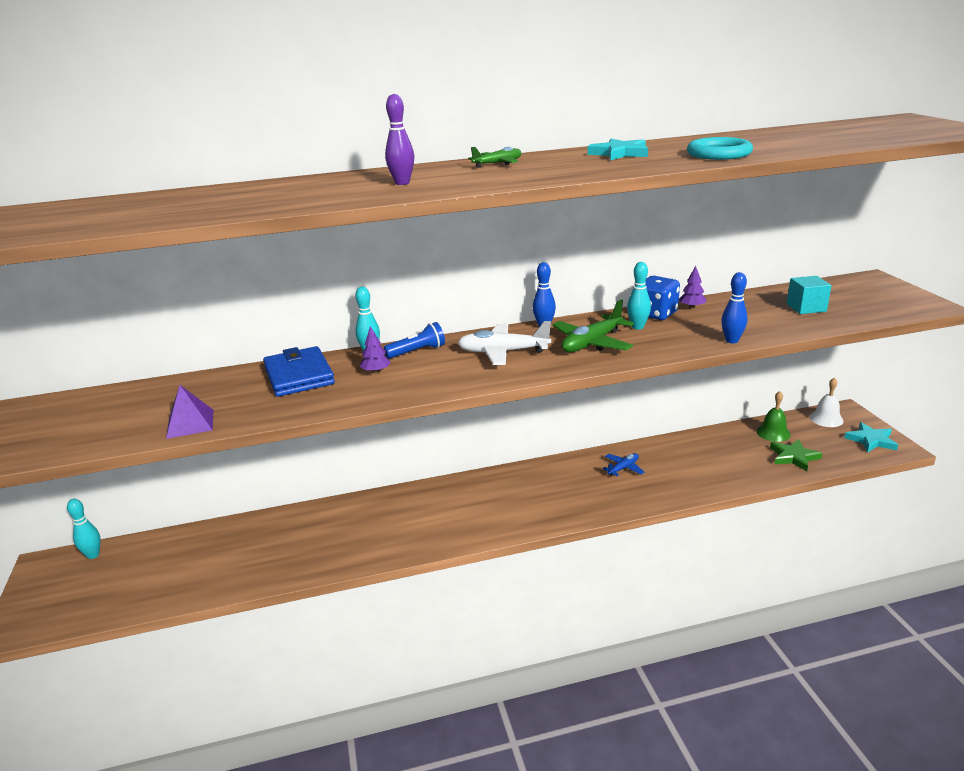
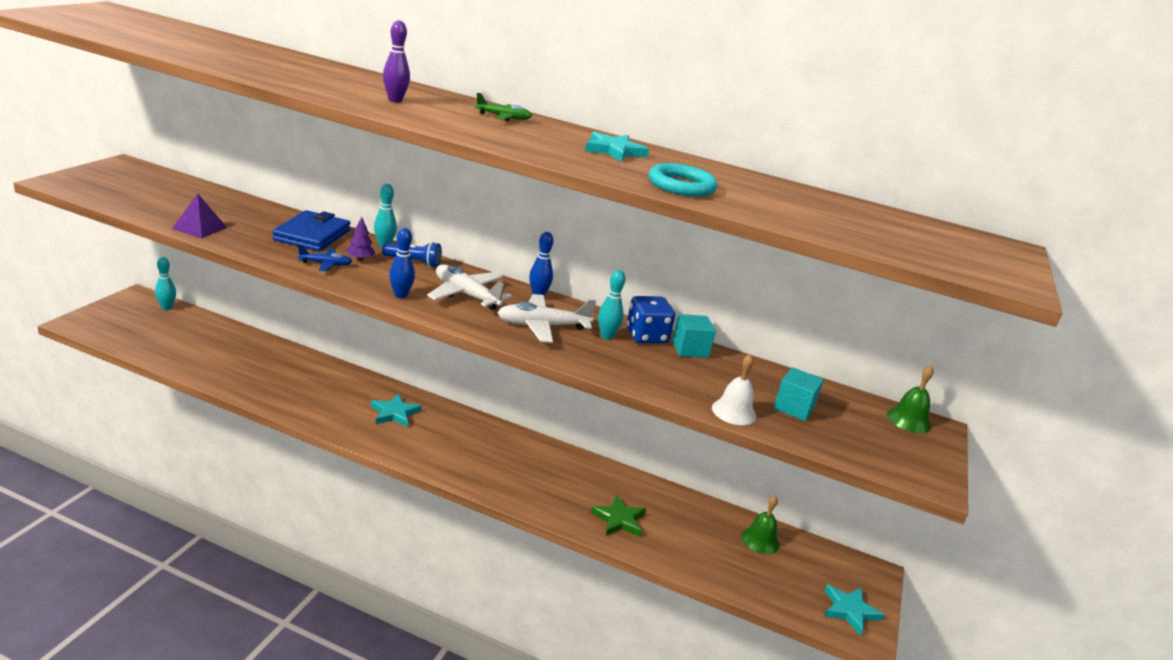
camera: 30 degrees right, 0 degrees up
(439, 508) = (394, 413): none -> turquoise star
(592, 343) = (542, 326): green plane -> white plane
(623, 468) = (574, 477): blue plane -> blue plane (325, 264)
(692, 307) = (690, 349): purple tree -> turquoise cube
(731, 340) = (656, 389): blue bowling pin -> blue bowling pin (400, 295)
(794, 457) = (741, 570): green star -> green star (619, 519)
(826, 419) = (838, 564): white bell -> white bell (734, 412)
(857, 282) = (908, 420): none -> green bell

